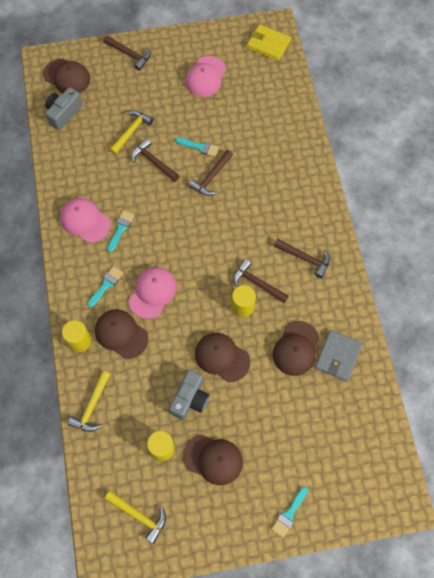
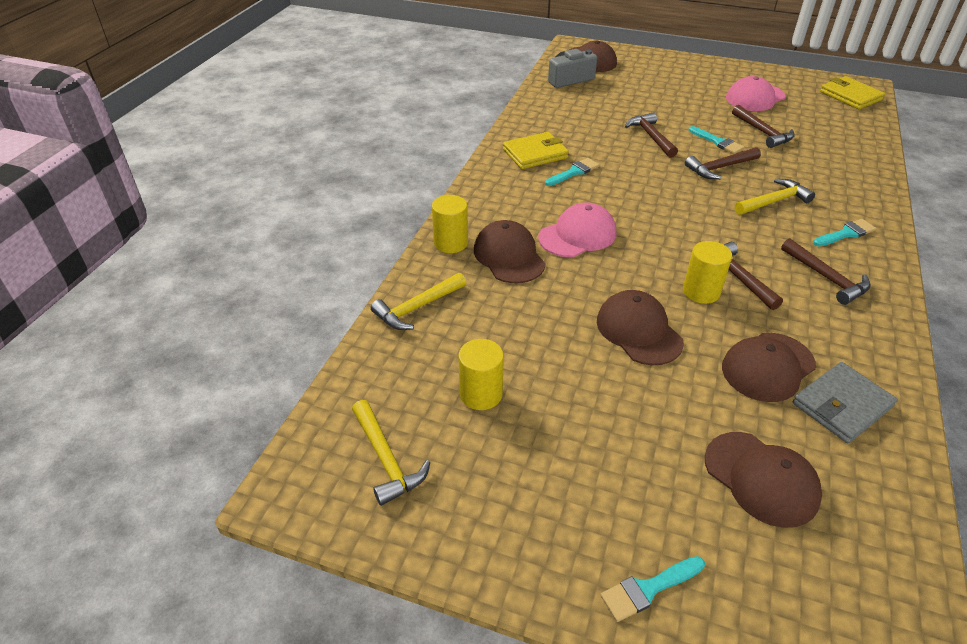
camera: 30 degrees right, 25 degrees down
(85, 221) = (535, 154): pink cap -> yellow wallet
(106, 285) = (522, 209): turquoise brush -> turquoise brush (846, 233)
(129, 54) = (671, 63): brown hammer -> brown hammer (762, 132)
(131, 131) = (638, 110): yellow hammer -> yellow hammer (774, 201)
(190, 399) = (561, 356): grey camera -> none
(213, 459) = (553, 443): brown cap -> brown cap (761, 478)

